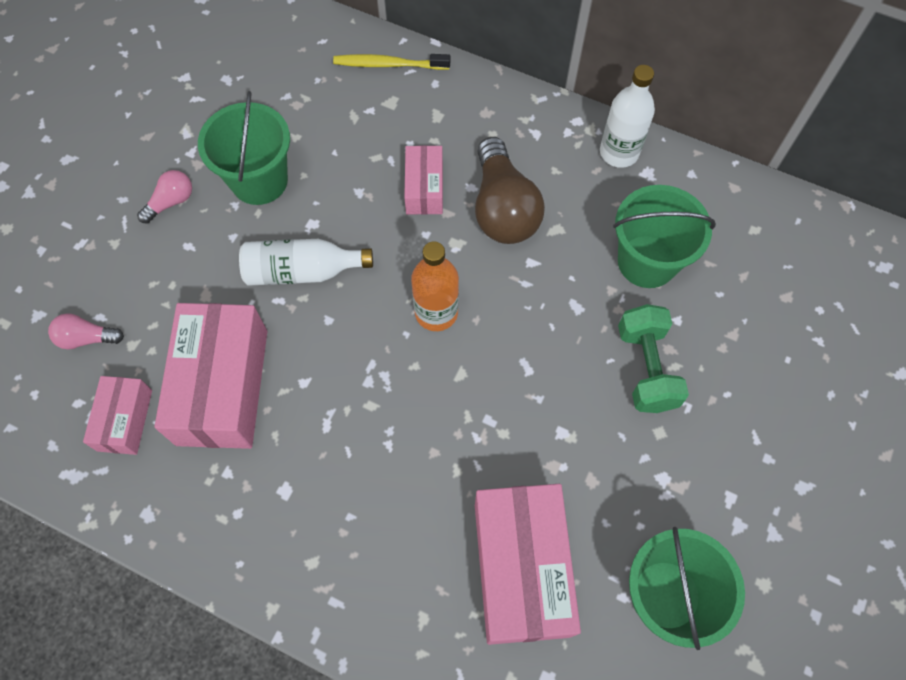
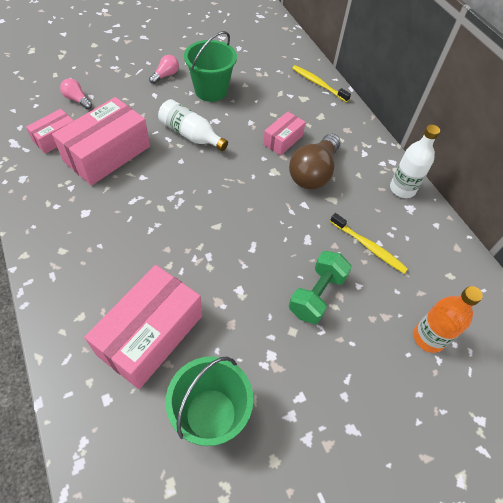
camera: 35 degrees right, 10 degrees down
(171, 202) = (166, 75): pink light bulb -> pink light bulb turned 45 degrees counterclockwise
(436, 312) = (233, 192): orange bottle -> orange bottle (428, 338)
(647, 261) = (368, 246): green bucket -> yellow toothbrush

